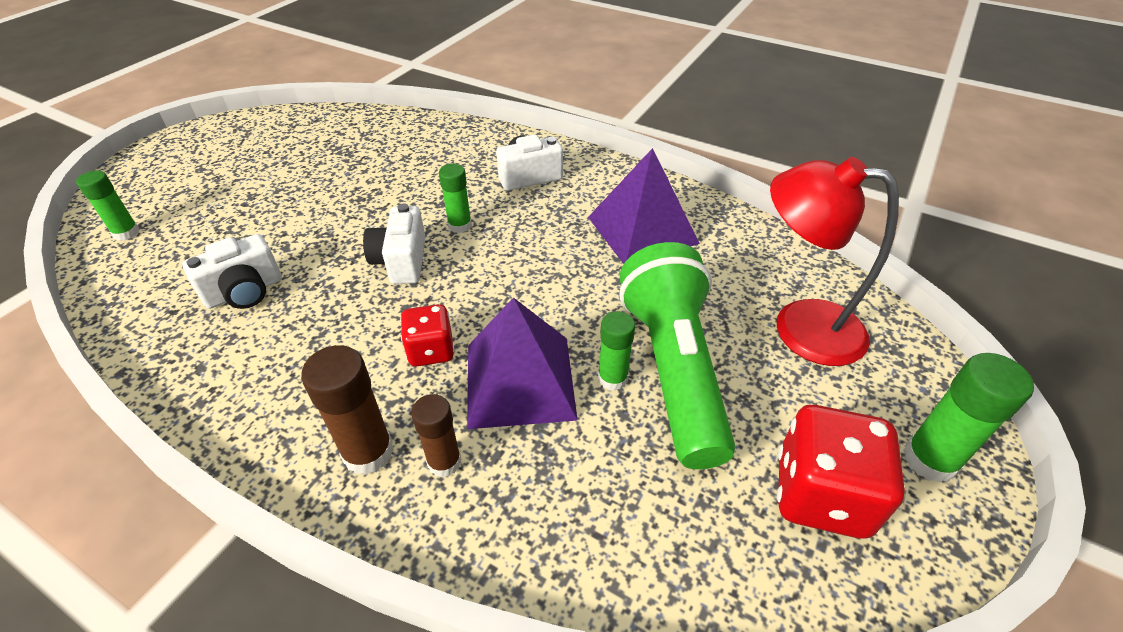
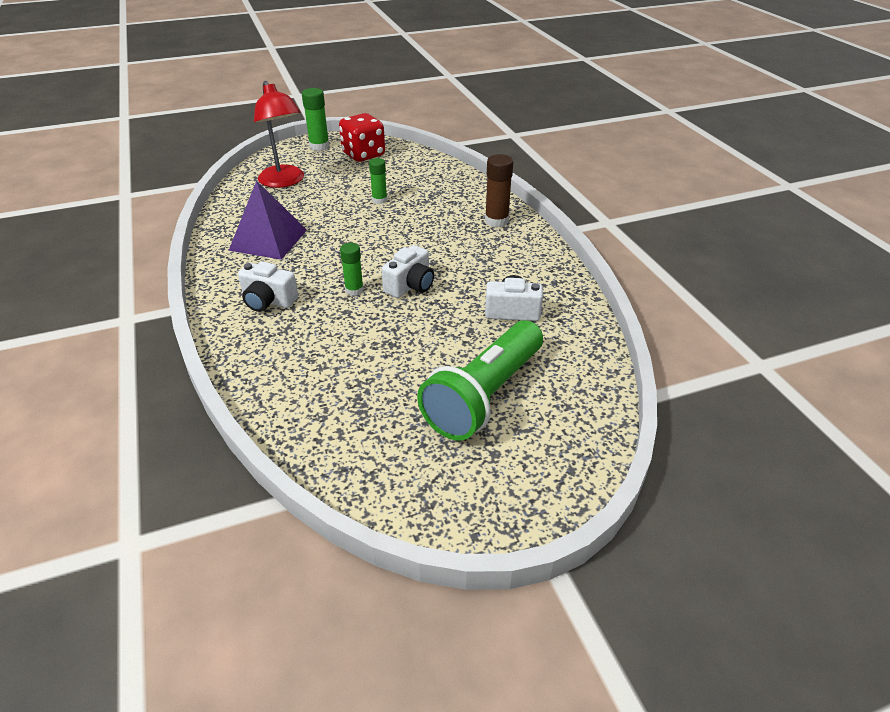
camera: 140 degrees left, 5 degrees down
(126, 233) = (579, 402): green glue stick -> none
(431, 350) = (439, 240): red dice -> none
(444, 462) = (470, 207): brown glue stick -> none
(520, 381) = (415, 214): purple pyramid -> none
(673, 369) = (353, 193): green flashlight -> green flashlight (484, 395)

